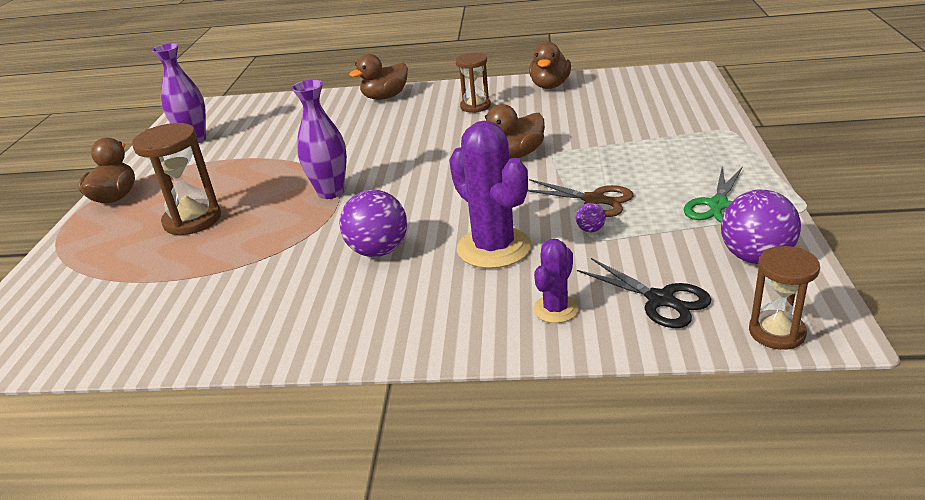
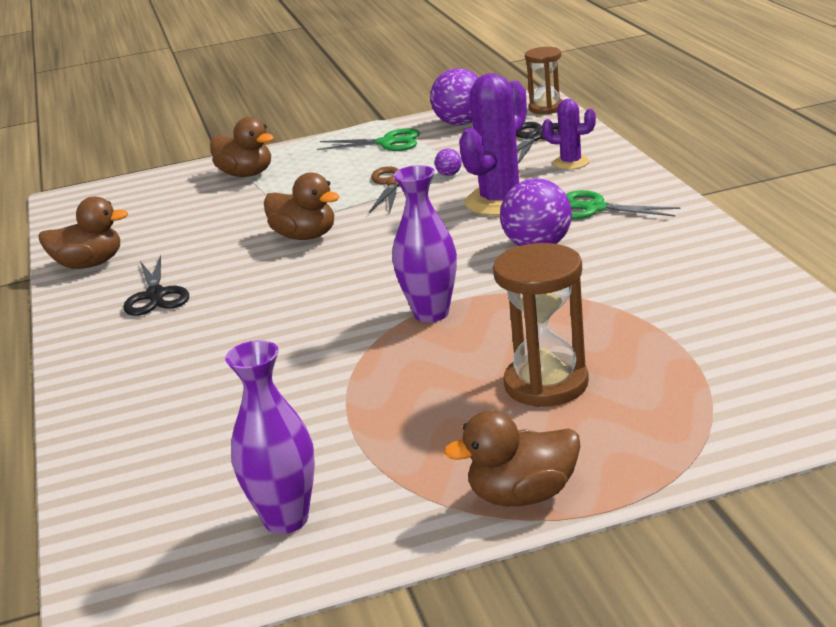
camera: 110 degrees left, 5 degrees down
(385, 97) = (104, 379): brown duck -> brown duck (246, 174)
(420, 297) = (595, 208): none -> green scissors
(475, 106) = (156, 295): brown hourglass -> black scissors

